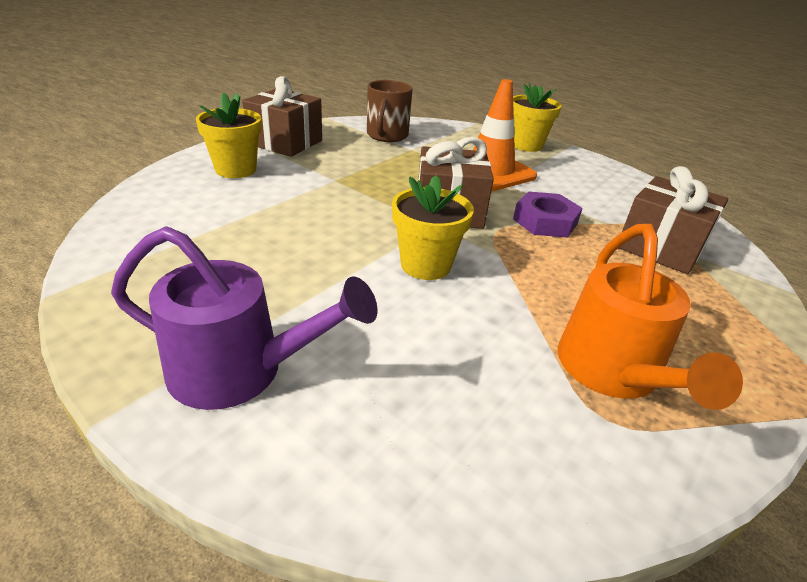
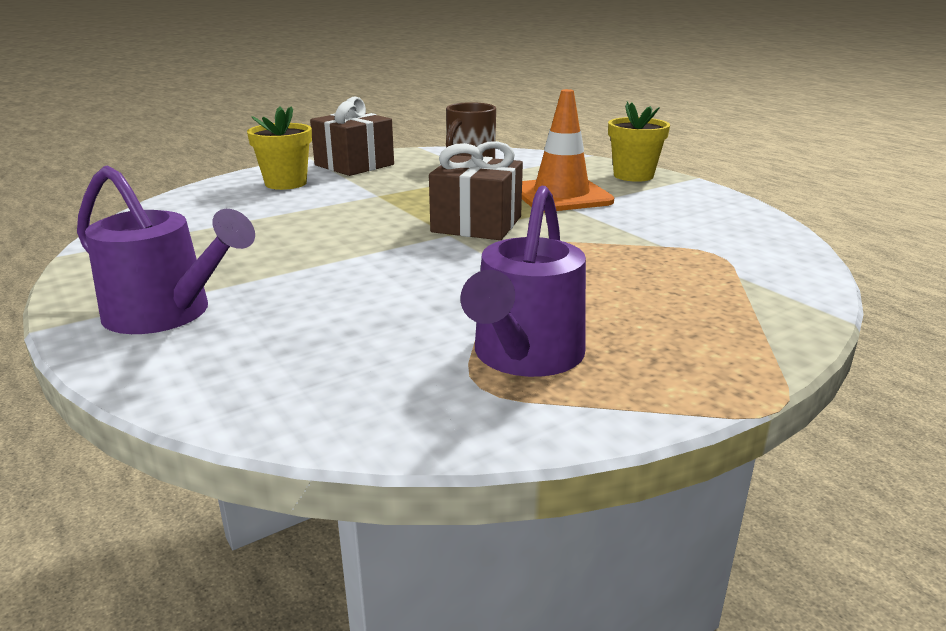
camera: 20 degrees right, 10 degrees down
(425, 265) = (407, 262): yellow flower pot -> none
(545, 221) = (581, 239): purple nut -> none
(612, 373) = (524, 357): orange watering can -> purple watering can
(660, 247) = (707, 269): brown gift -> none

